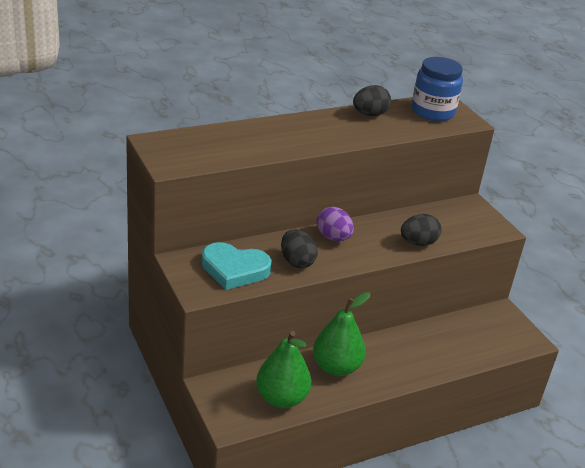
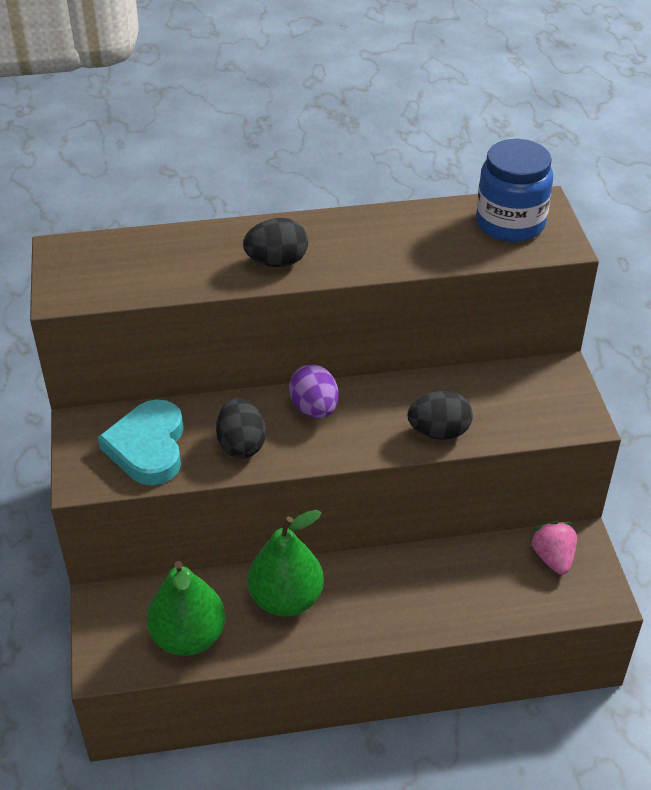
camera: 20 degrees right, 10 degrees up
(234, 269) = (148, 447): turquoise heart -> turquoise heart turned 60 degrees clockwise
(369, 114) = (405, 222): black egg -> black egg (277, 262)
(491, 323) = (553, 558): none -> pink strawberry

